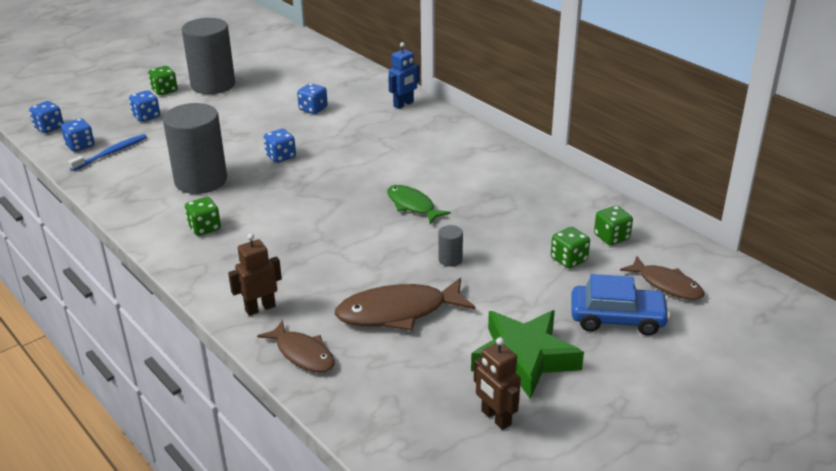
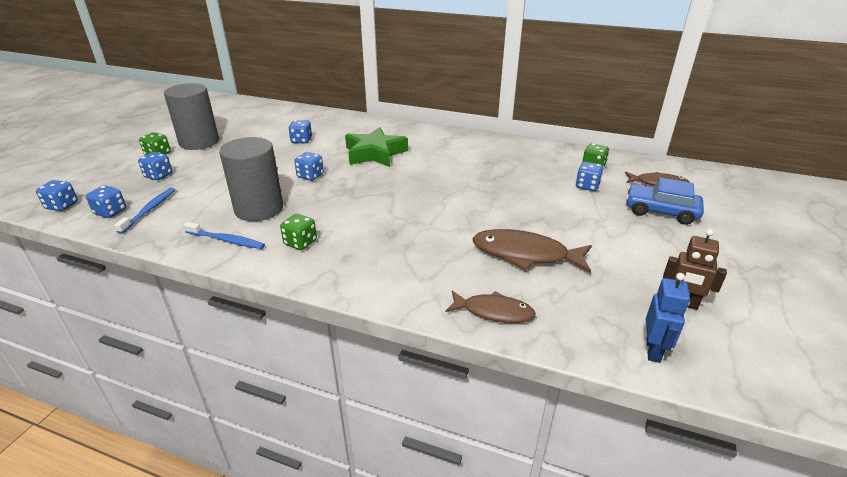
camera: 30 degrees left, 0 degrees up
(147, 205) = (226, 240): none -> blue toothbrush
(260, 308) = (418, 289): brown robot -> none
(398, 312) = (525, 254): brown fish -> brown fish turned 60 degrees clockwise
(403, 104) = (366, 124): blue robot -> blue robot (653, 350)
(412, 205) = (447, 182): green fish -> none
(450, 259) = (515, 208): grey cylinder -> none
(524, 358) = (644, 255): green star -> green star (375, 153)
(569, 259) = (587, 186): green dice -> blue dice
(617, 318) = (660, 211): blue car -> blue car turned 135 degrees counterclockwise

